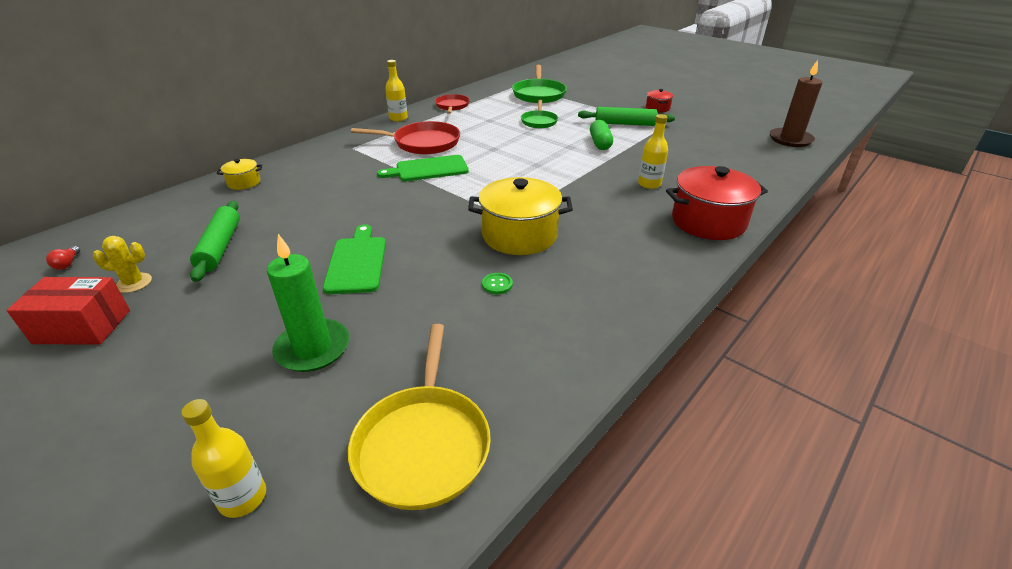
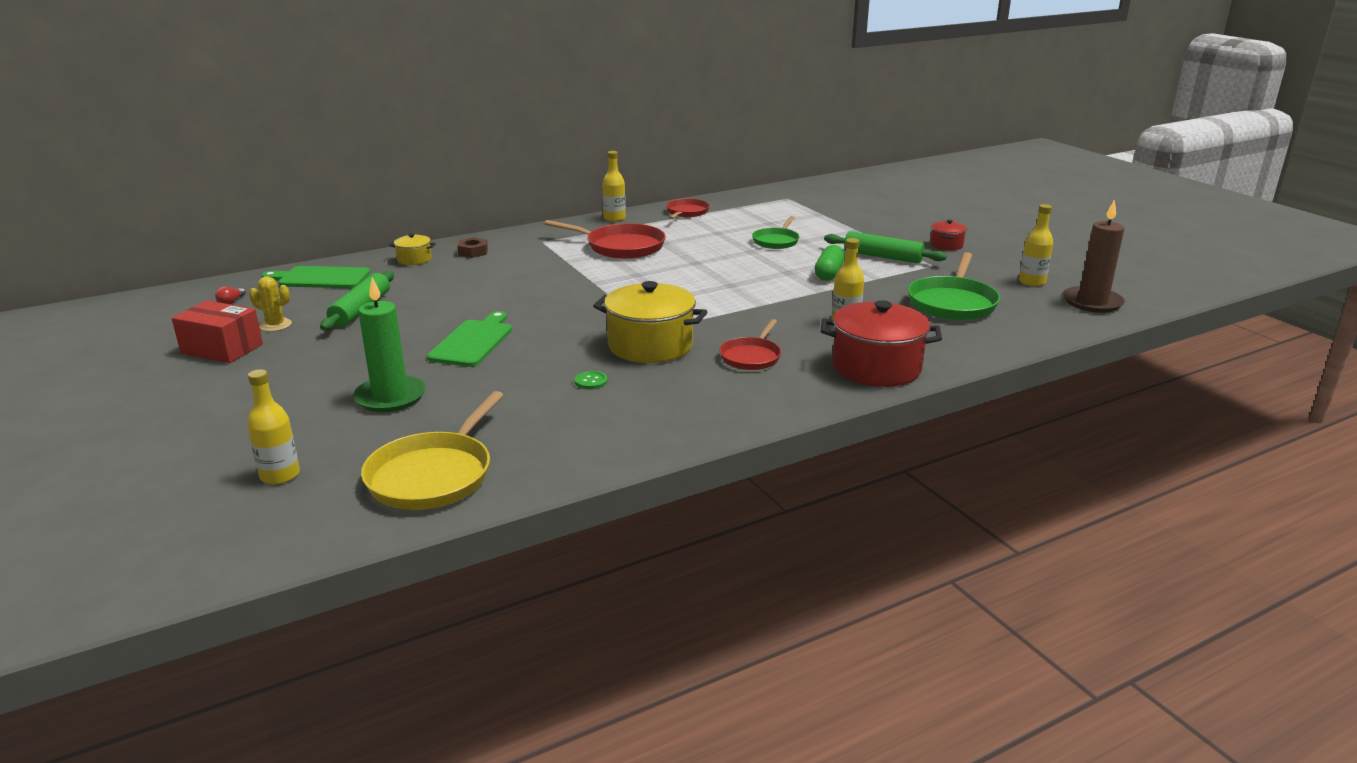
camera: 20 degrees right, 10 degrees down
(296, 167) = (473, 252): none -> brown nut
(428, 169) = (606, 272): green cutting board -> green cutting board (320, 278)
(539, 94) = (805, 211): green pan -> green pan (952, 303)
(608, 230) = (751, 357): none -> red pan
(738, 129) = (1032, 282): none -> yellow bottle

